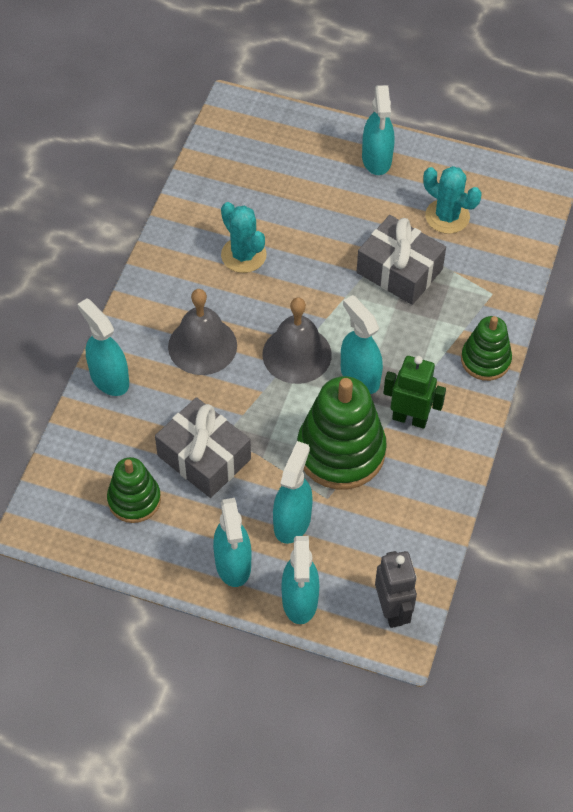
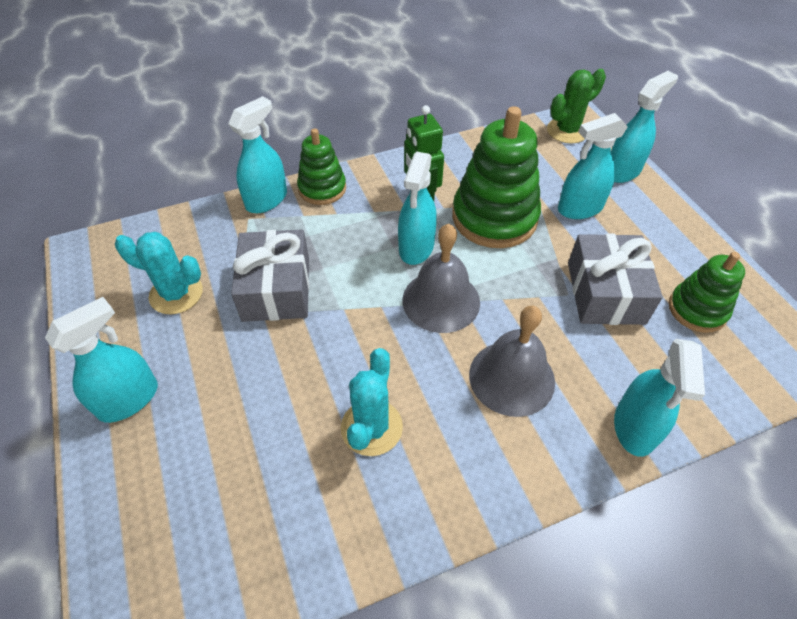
camera: 130 degrees left, 5 degrees down
(233, 564) = (651, 217): turquoise spray bottle -> turquoise spray bottle (267, 200)
(392, 610) = (567, 131): grey robot -> green cactus
(447, 216) = (176, 294): turquoise cactus -> turquoise cactus turned 75 degrees counterclockwise

